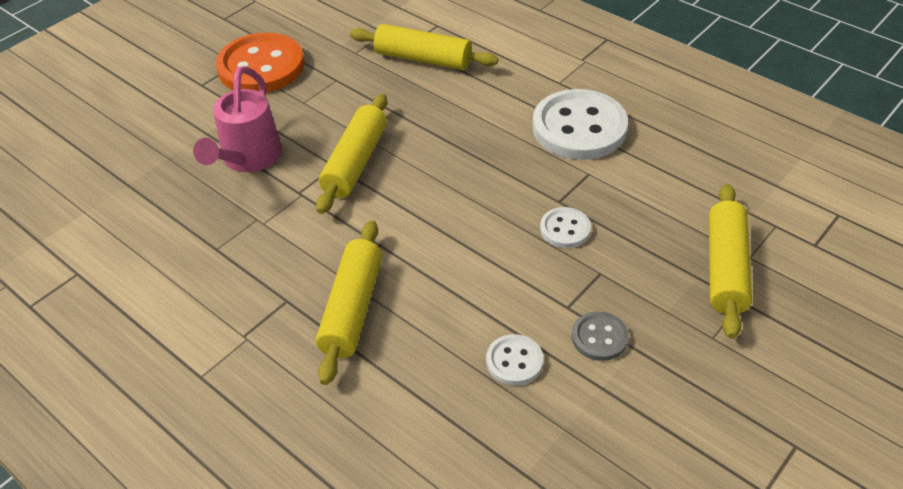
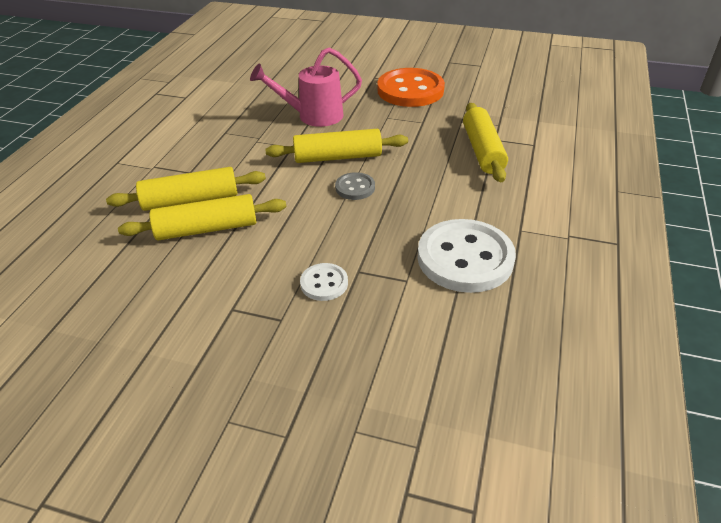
camera: 65 degrees right, 5 degrees down
(514, 361) = (162, 293): white button -> none
(599, 337) = (202, 337): grey button -> grey button (355, 188)
(725, 268) = (327, 412): yellow rolling pin -> yellow rolling pin (207, 229)

